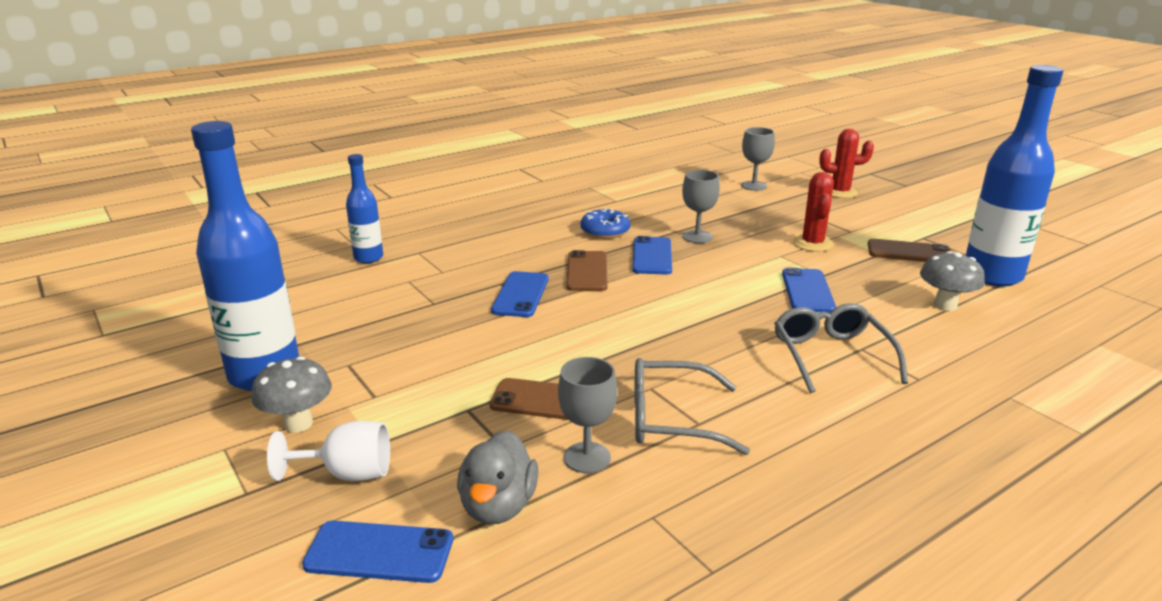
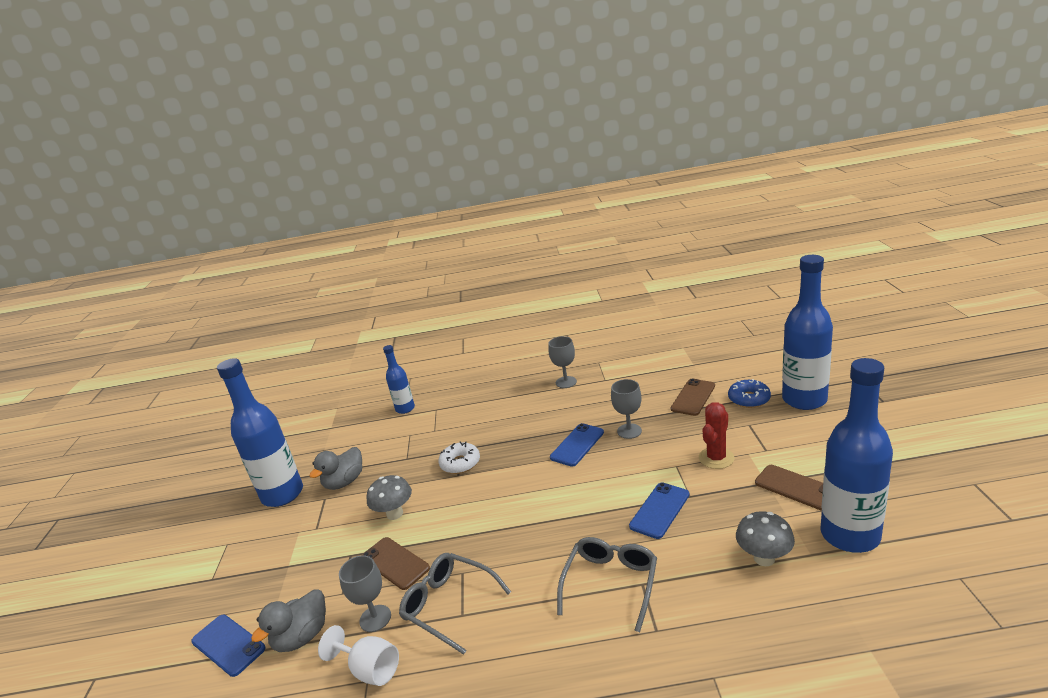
camera: 35 degrees right, 0 degrees up
(298, 423) = (268, 537): grey mushroom -> grey mushroom (395, 514)
(347, 474) = (259, 583): white goblet -> white goblet (370, 669)
(361, 342) = (344, 482): none -> grey duck
(520, 295) = (460, 463): blue phone -> white donut
(587, 271) = (520, 451): brown phone -> brown phone (693, 397)
(605, 231) = (567, 412): blue donut -> blue donut (749, 399)
(753, 186) = (731, 380): grey goblet -> grey goblet (566, 382)
(840, 192) = (804, 400): red cactus -> blue bottle

